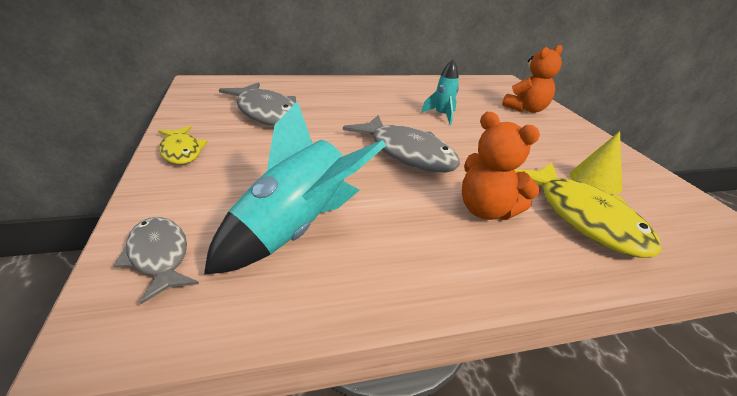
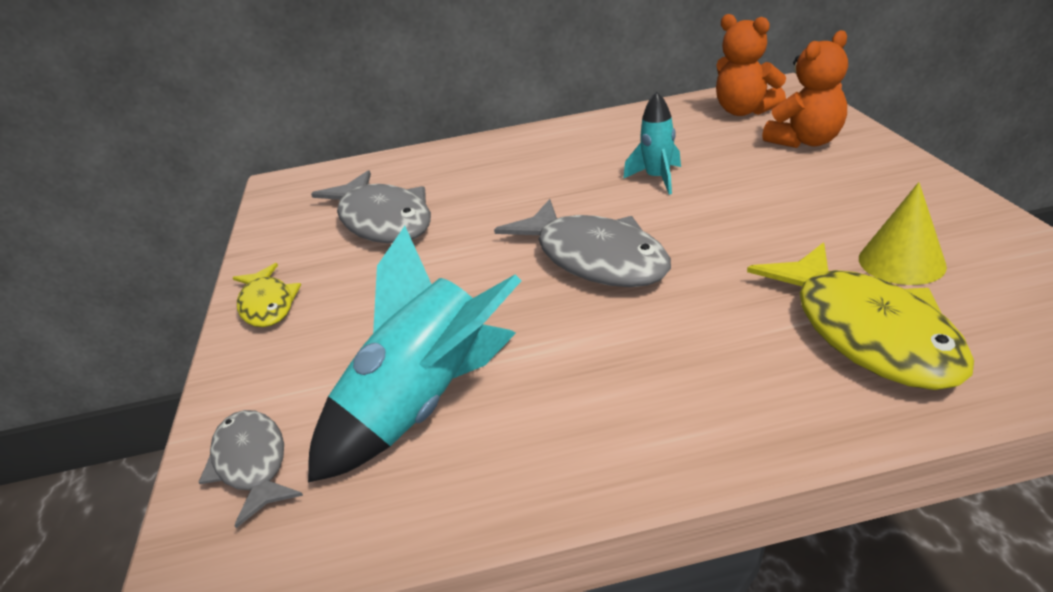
camera: 10 degrees right, 0 degrees up
(486, 210) = (708, 340): orange teddy bear -> orange teddy bear (744, 111)

